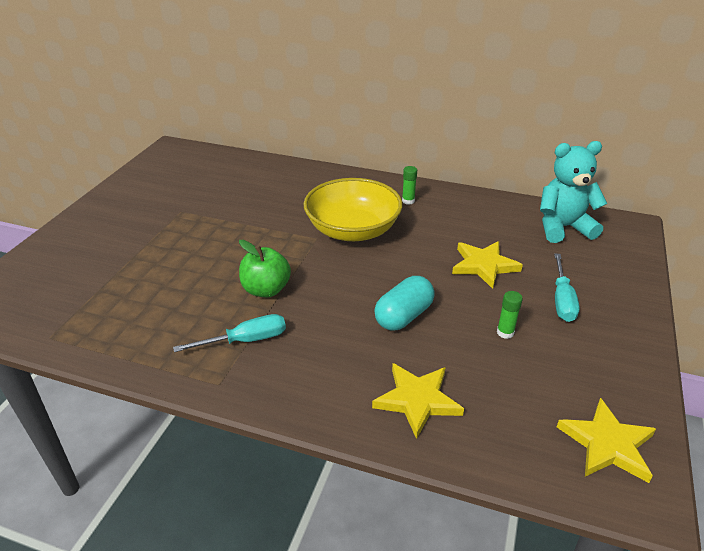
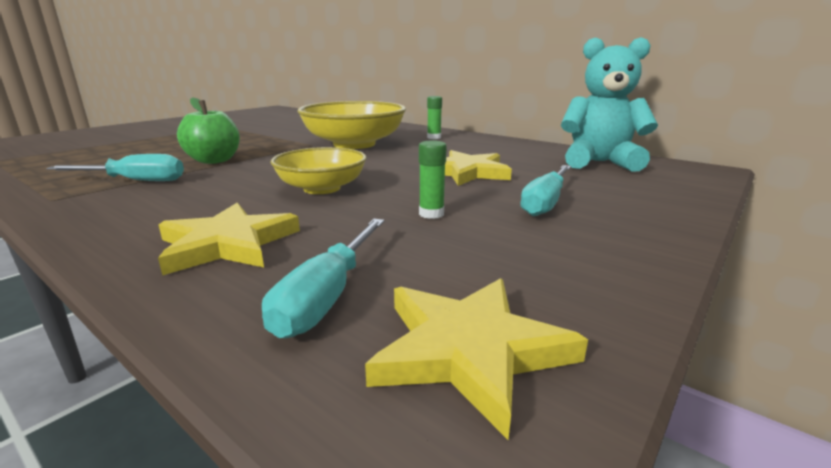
camera: 20 degrees right, 15 degrees down
(403, 316) = (322, 188): turquoise capsule -> yellow bowl
(518, 428) = (328, 296): none -> turquoise screwdriver

